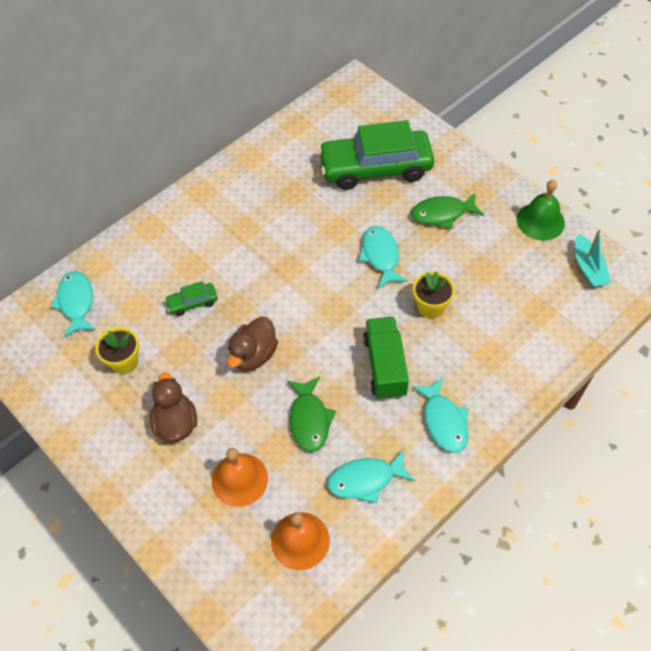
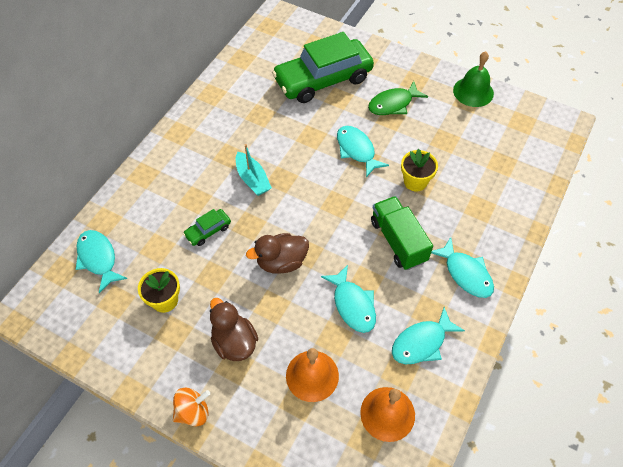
camera: 20 degrees left, 0 degrees up
(111, 479) = (193, 412): none -> orange spinning top
(254, 355) = (281, 262): brown duck -> brown duck turned 60 degrees clockwise
(309, 420) = (352, 304): green fish -> turquoise fish
(588, 268) = (525, 119): turquoise boat -> turquoise boat (252, 179)

